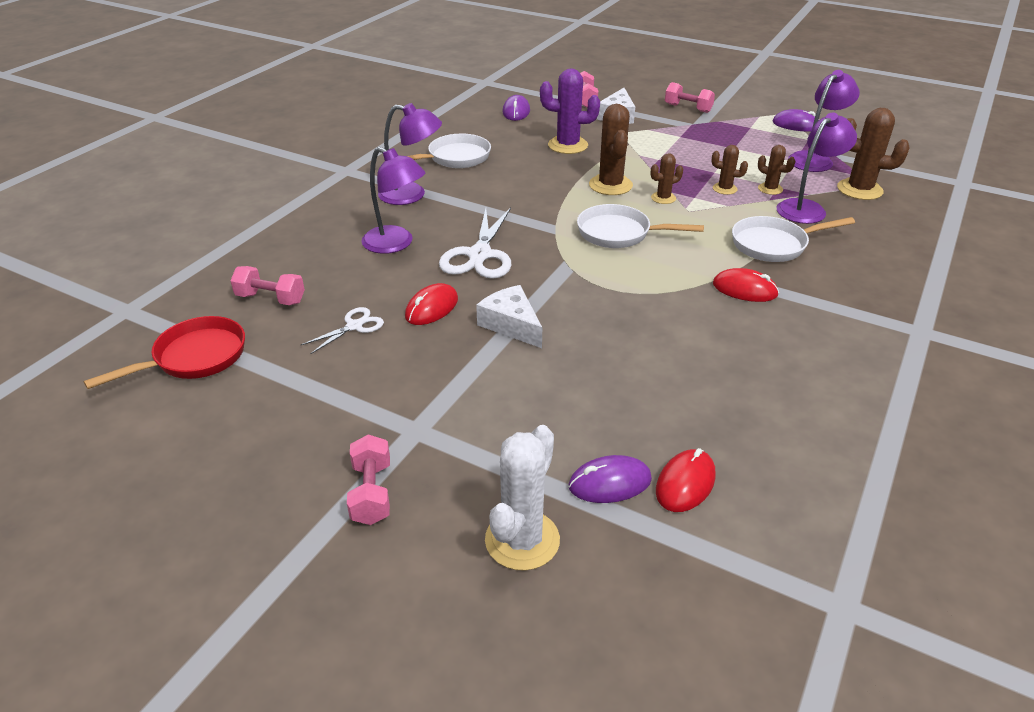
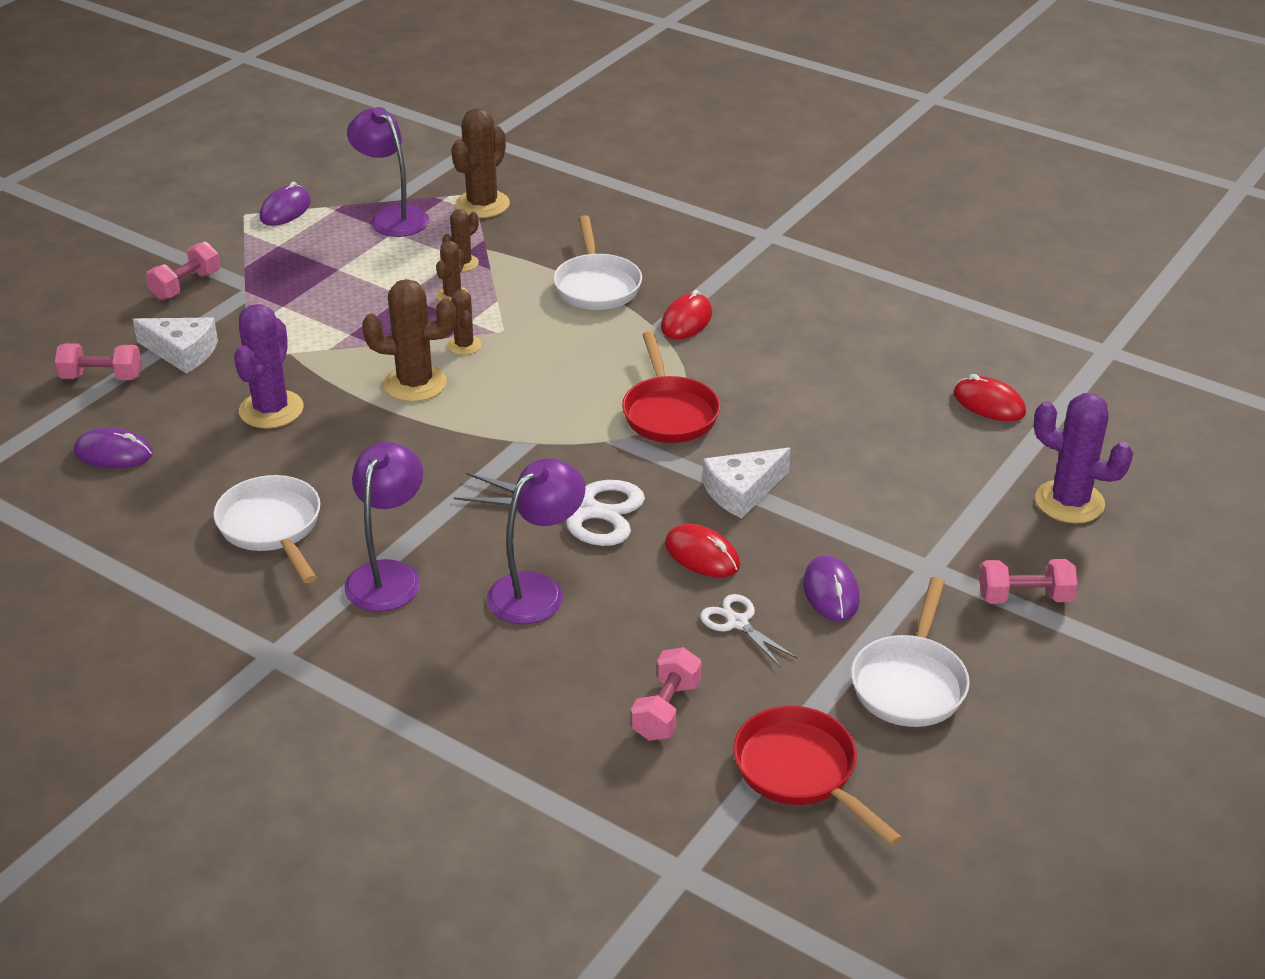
camera: 85 degrees left, 0 degrees up
(522, 540) = (1069, 502): white cactus -> purple cactus
(608, 286) = (669, 413): none -> red pan
(610, 483) = (993, 445): purple mouse -> purple mouse (830, 592)
(619, 233) = (548, 391): white pan -> white pan (910, 683)
(807, 208) = (517, 248): purple lamp -> none

